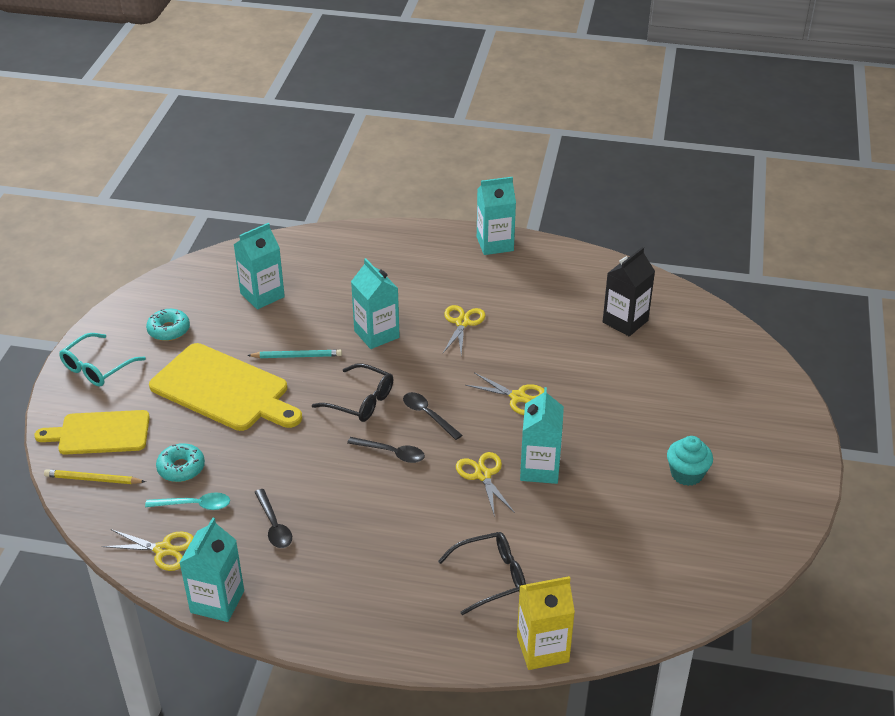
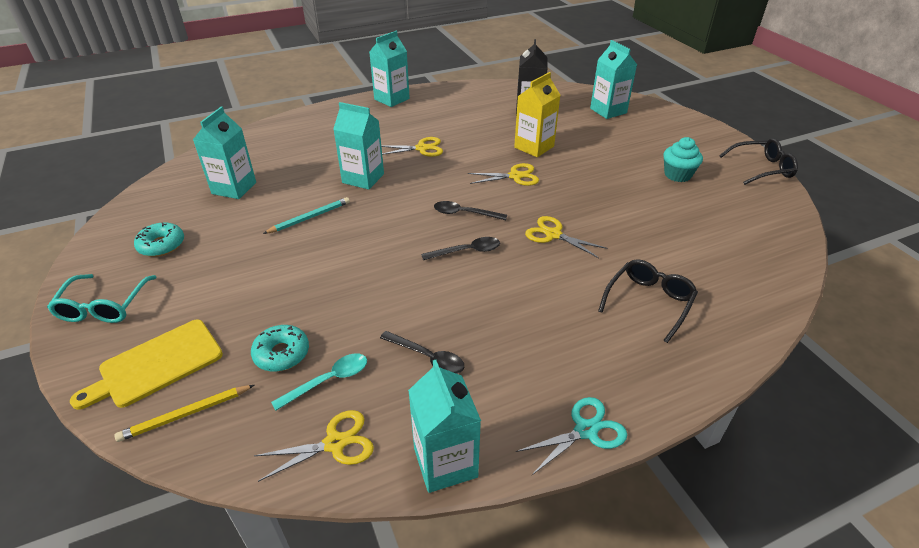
camera: 35 degrees left, 0 degrees up
(223, 389) = (263, 269): yellow cutting board -> none
(327, 637) = (586, 430): none -> turquoise scissors
(361, 401) = (400, 226): black glasses -> black glasses (762, 168)
(462, 323) = (422, 148): yellow scissors -> yellow scissors turned 105 degrees clockwise
(539, 469) = (586, 212): turquoise carton -> turquoise carton (608, 111)
(542, 649) = (751, 334): yellow carton -> yellow carton (534, 147)

